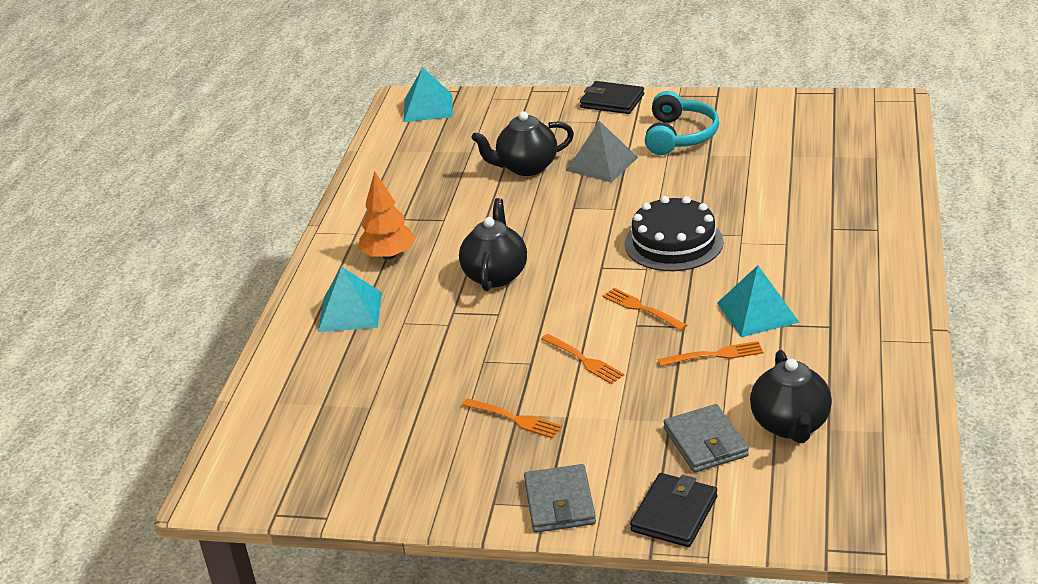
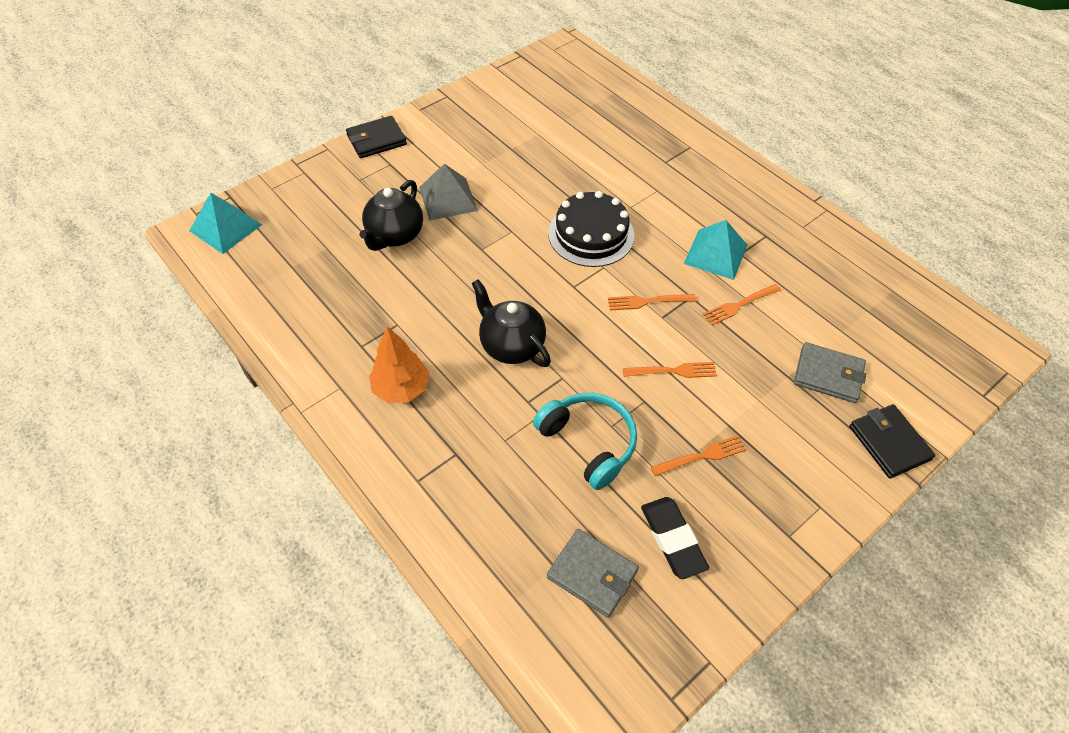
camera: 55 degrees left, 20 degrees up
(350, 311) = (447, 464): turquoise pyramid -> none
(414, 445) = (672, 539): none -> black eraser
(559, 502) = (823, 496): grey wallet -> grey wallet (592, 574)
(679, 136) = (469, 144): turquoise headphones -> turquoise headphones (588, 443)
(714, 355) = (739, 305): orange fork -> orange fork turned 150 degrees counterclockwise
(790, 425) = (849, 324): black teapot -> none

